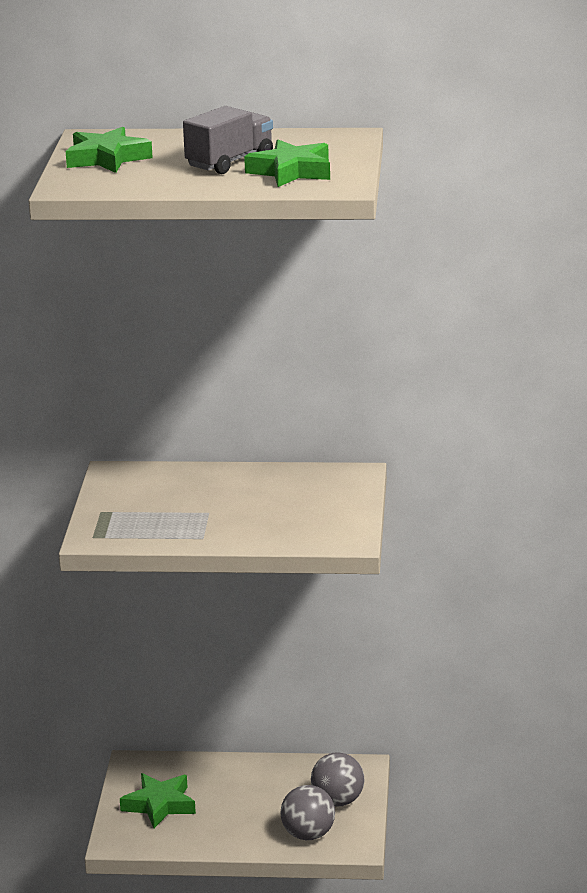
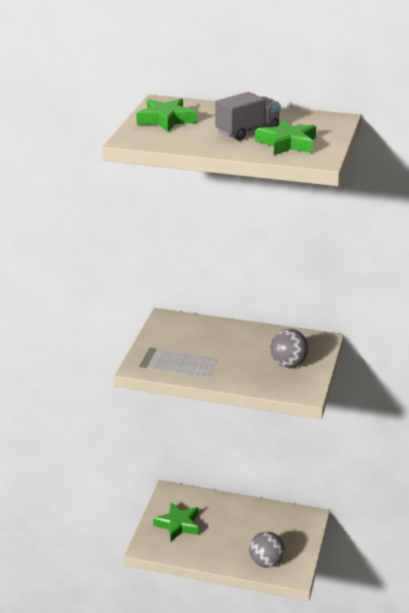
camera: 10 degrees right, 5 degrees up
(338, 801) = (290, 540): grey ball -> grey ball (288, 364)

